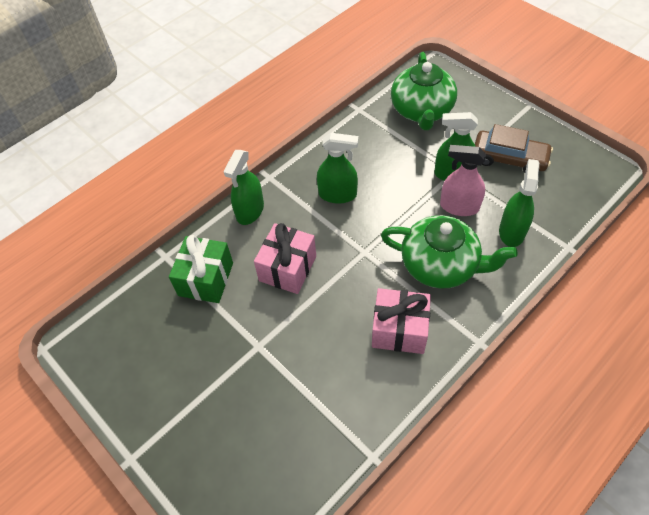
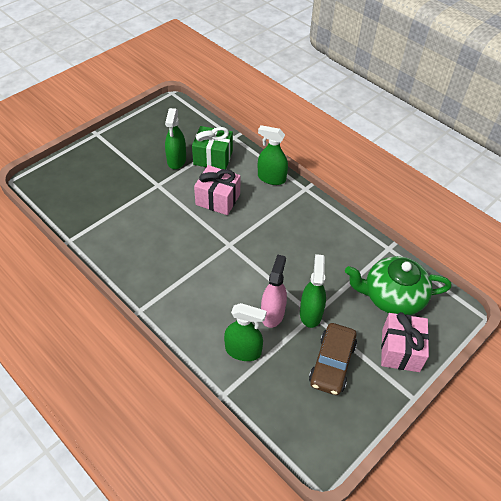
camera: 85 degrees right, 5 degrees down
(337, 194) = (287, 230): green spray bottle -> green spray bottle (176, 160)
(399, 330) = (157, 261): pink gift -> pink gift (400, 350)
(440, 265) = (212, 293): green teapot -> none

